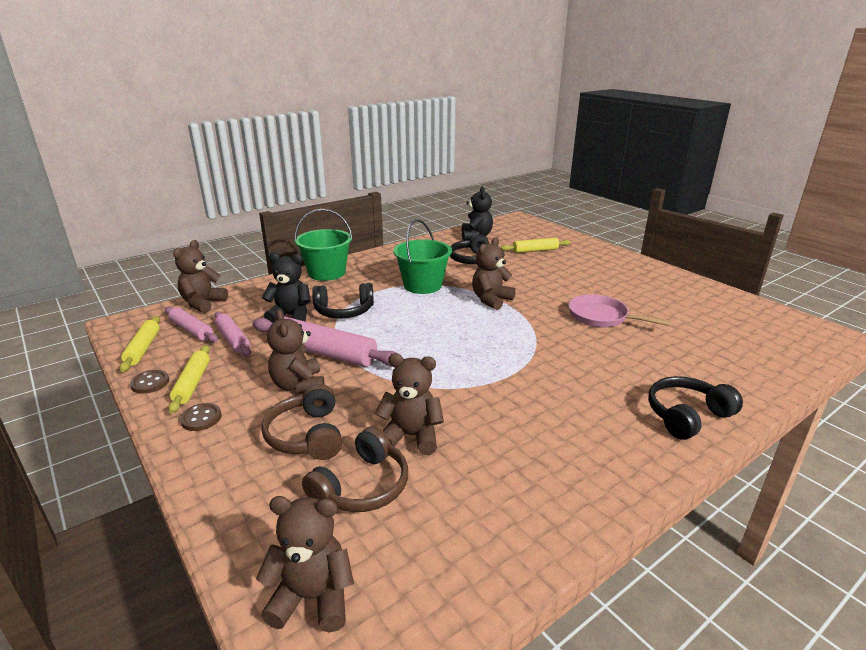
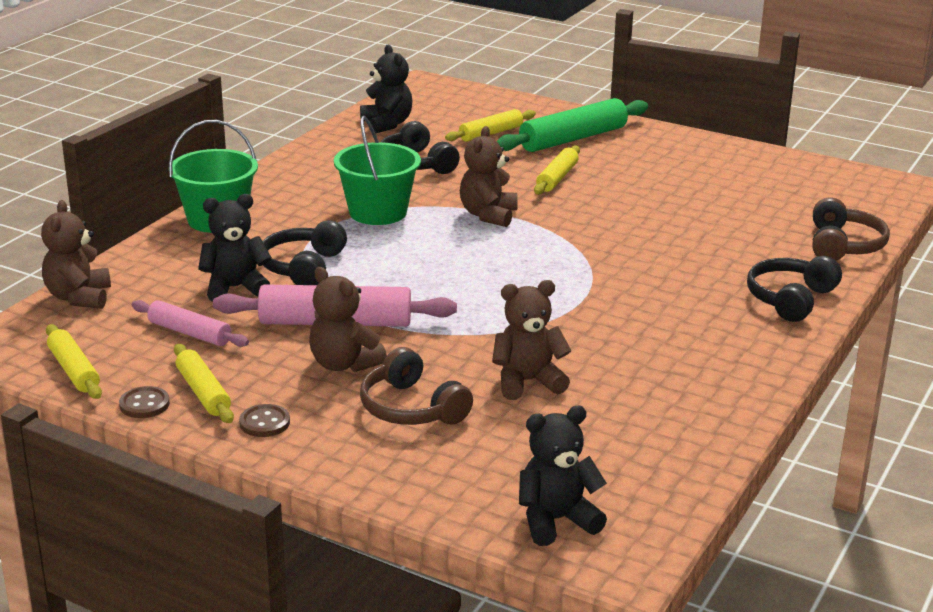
camera: 25 degrees left, 0 degrees up
(192, 330) = (113, 334): pink rolling pin -> none
(312, 597) = (556, 520): brown teddy bear -> black teddy bear
(344, 311) = (303, 267): black headphones -> black headphones turned 135 degrees clockwise
(362, 486) = (518, 435): brown headphones -> brown headphones (843, 245)
(557, 284) = (557, 178): none -> yellow rolling pin
(587, 262) = (573, 139): none -> green rolling pin
(601, 317) = (640, 211): pink pan -> none

